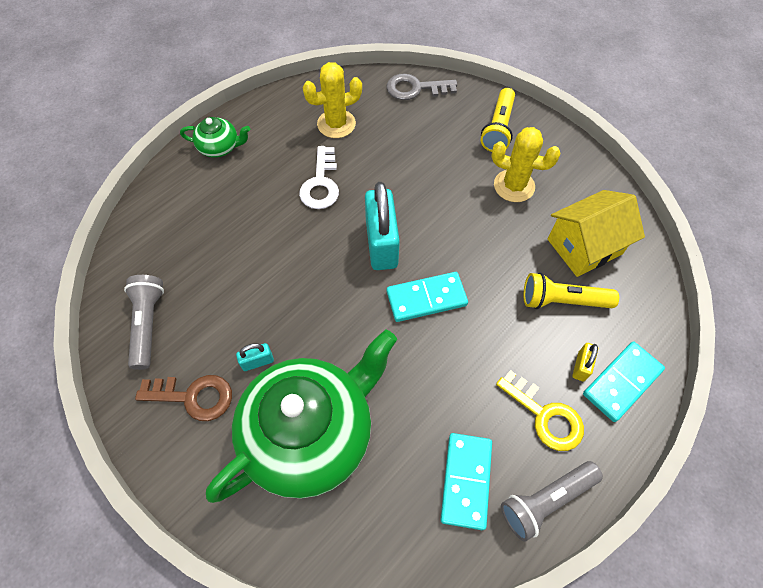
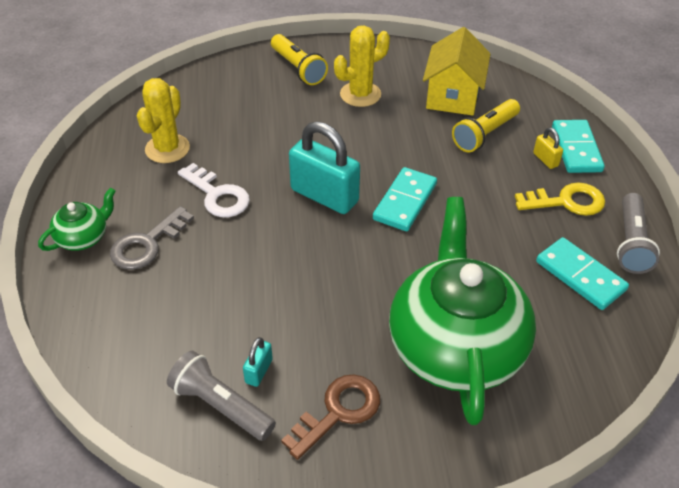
camera: 50 degrees left, 15 degrees down
(257, 361) = (350, 343): turquoise padlock -> turquoise padlock (259, 371)
(415, 88) = (197, 84): grey key -> grey key (147, 244)

